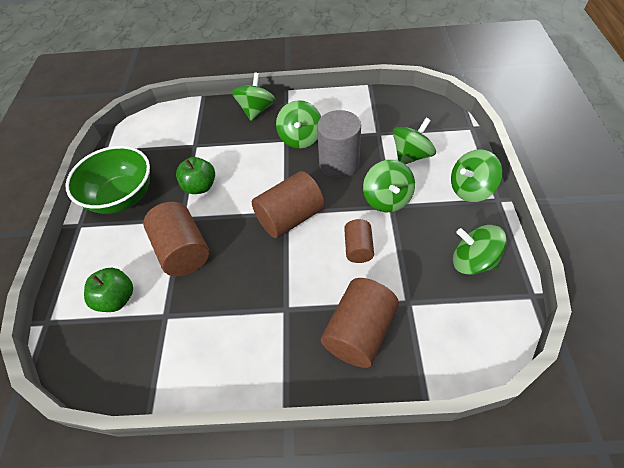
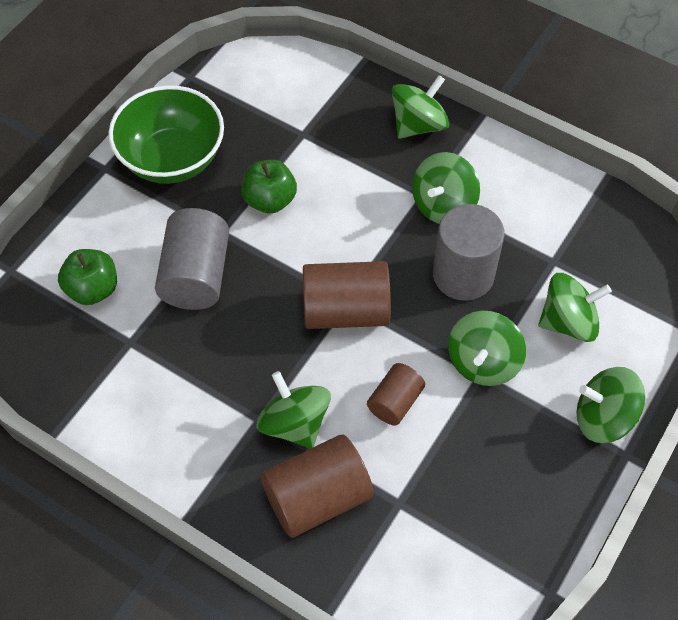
camera: 30 degrees right, 5 degrees up
(183, 251) = (196, 275): brown cylinder -> grey cylinder
(472, 261) = (517, 508): green spinning top -> green spinning top (294, 423)

